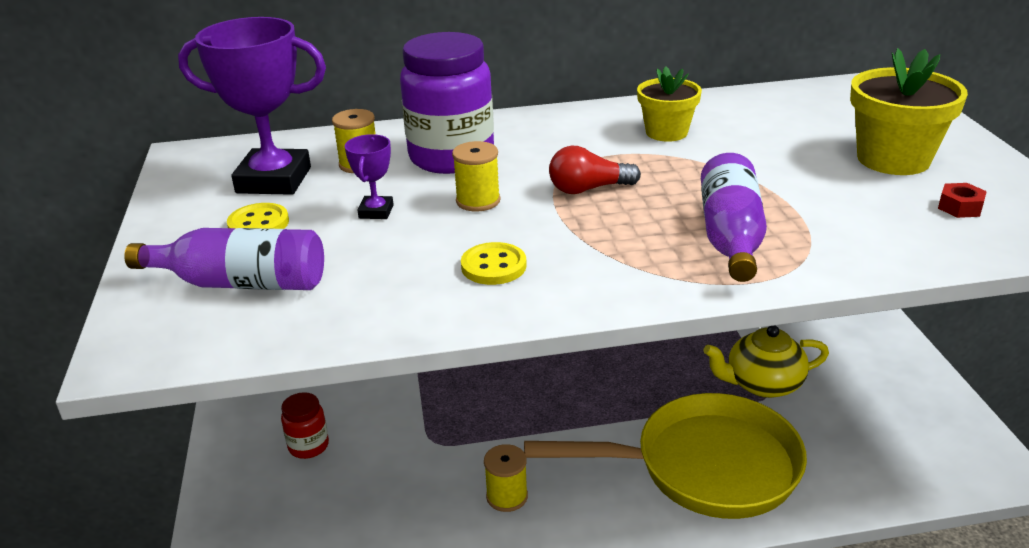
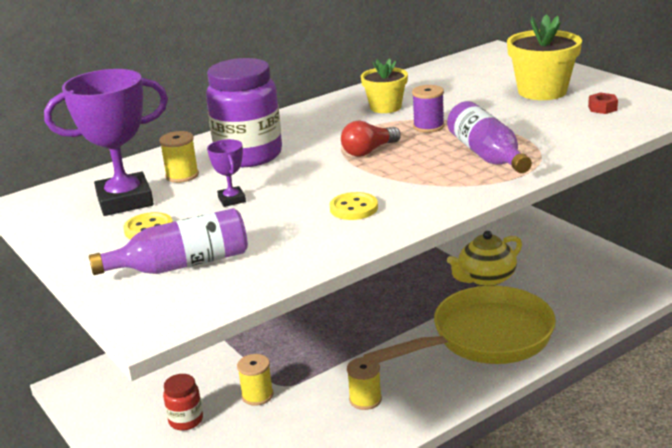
camera: 25 degrees left, 5 degrees down
(478, 201) = (299, 176): yellow spool -> yellow spool (257, 395)
(693, 173) = (428, 126): none -> purple spool

